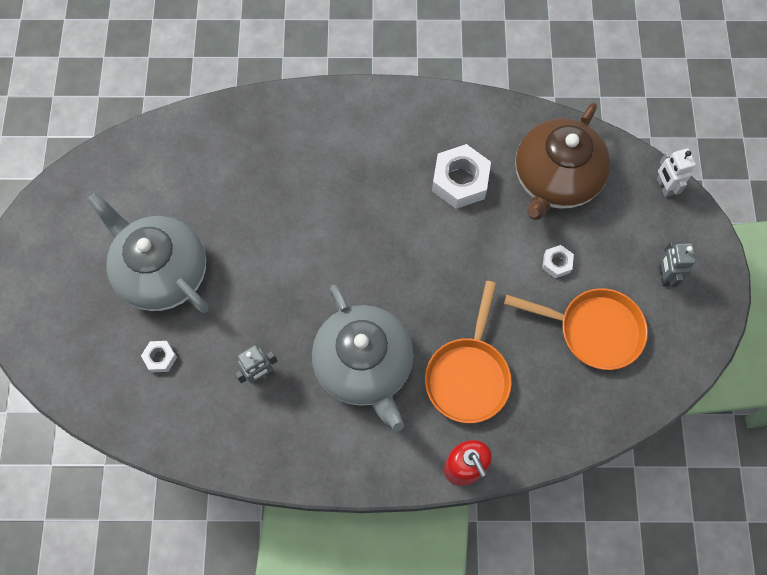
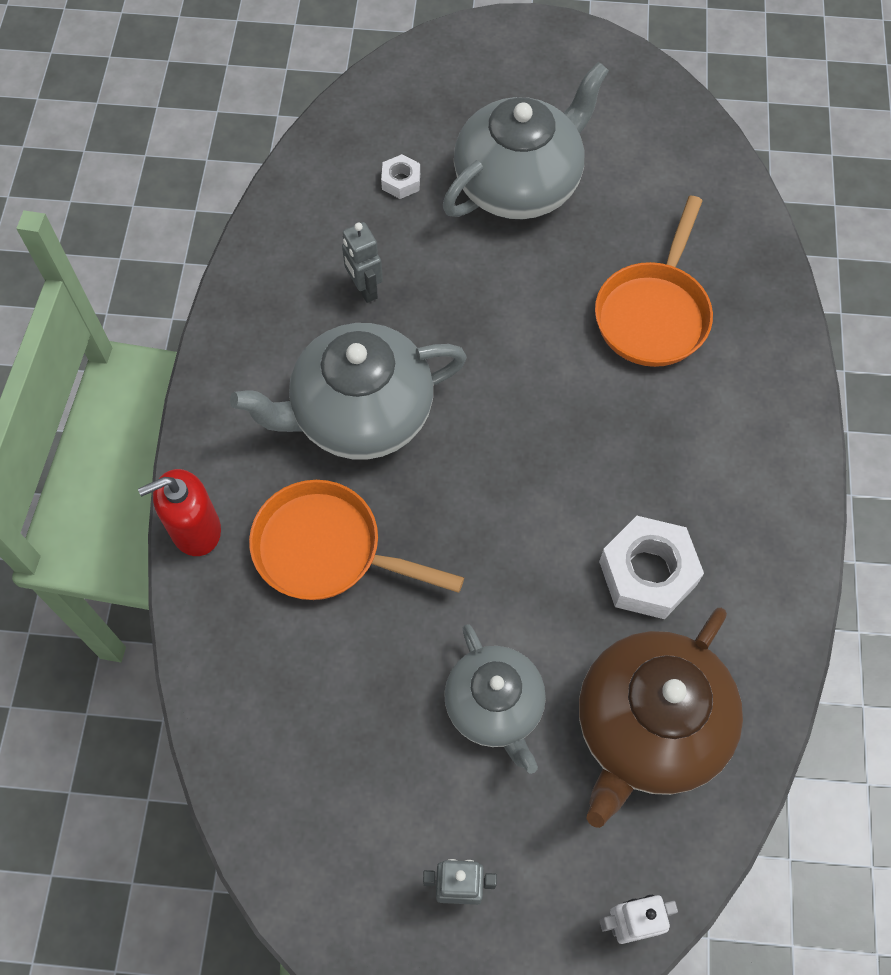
camera: 95 degrees right, 5 degrees down
(555, 179) = (648, 727): brown teapot -> brown teapot turned 90 degrees counterclockwise
(556, 263) = (494, 706): white nut -> grey teapot
(593, 330) = (375, 747): orange pan -> orange pan (654, 313)

